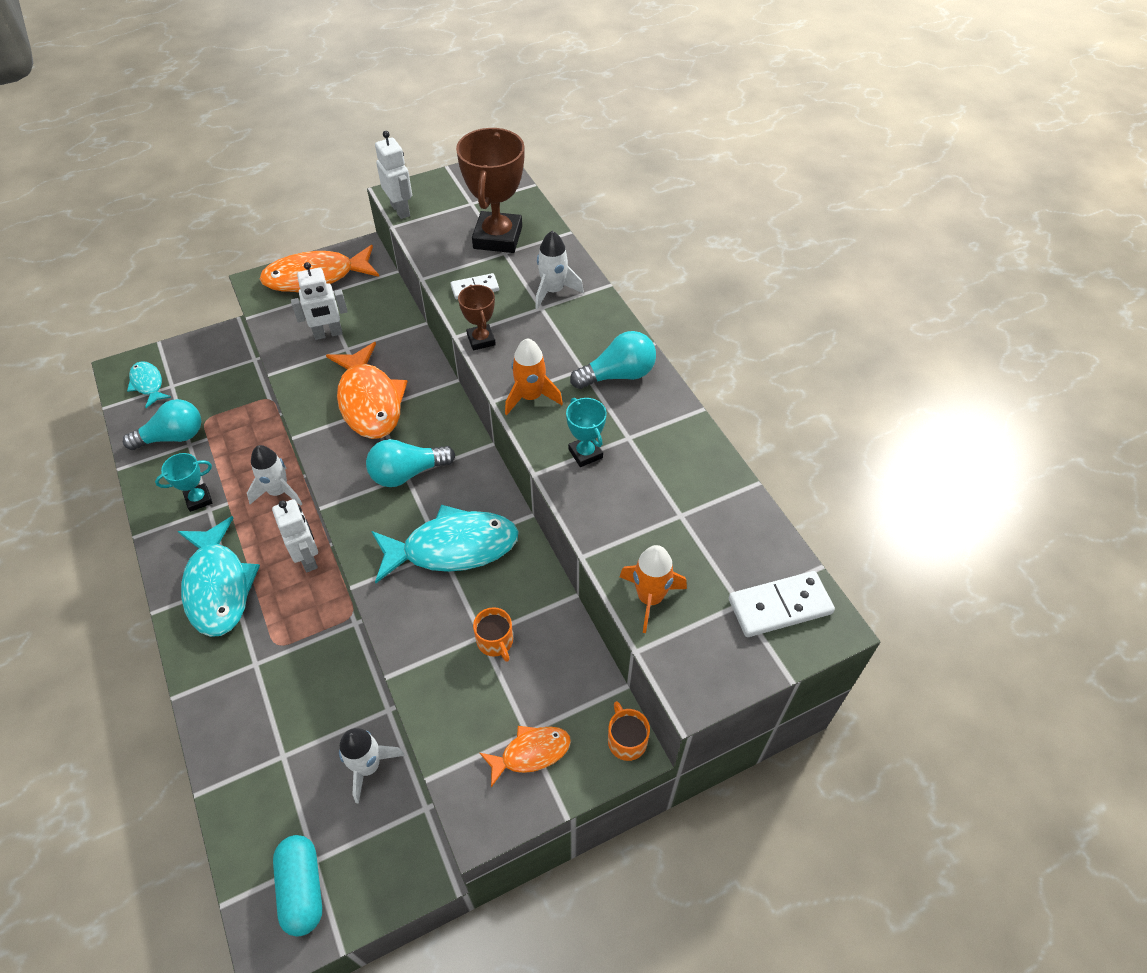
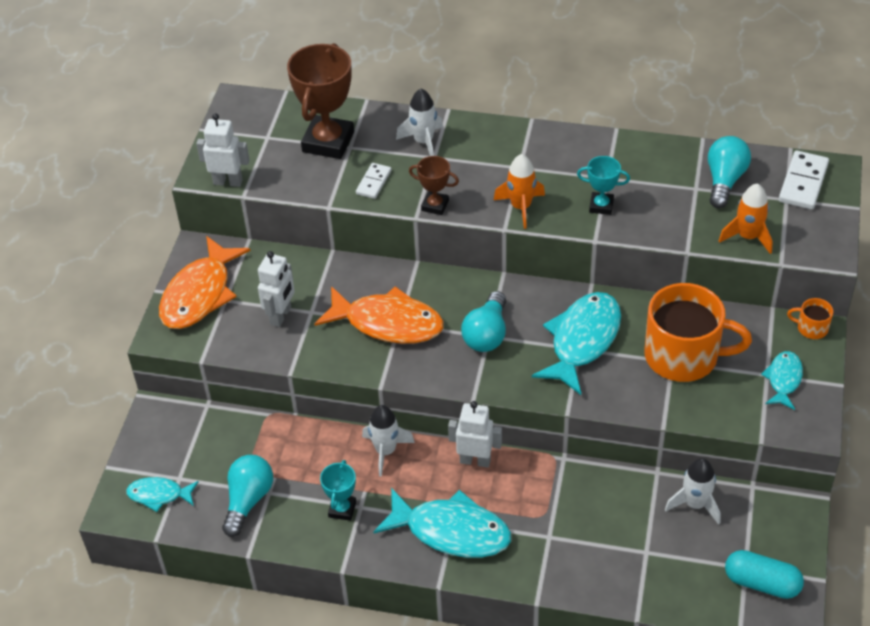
camera: 50 degrees left, 5 degrees down
(495, 641) = (683, 356): orange mug -> orange mug, size x2.35
(498, 237) = (328, 142): brown trophy -> brown trophy turned 60 degrees clockwise
(531, 753) = (783, 379): orange fish -> turquoise fish
(618, 375) = (544, 152): turquoise light bulb -> turquoise light bulb (724, 180)

